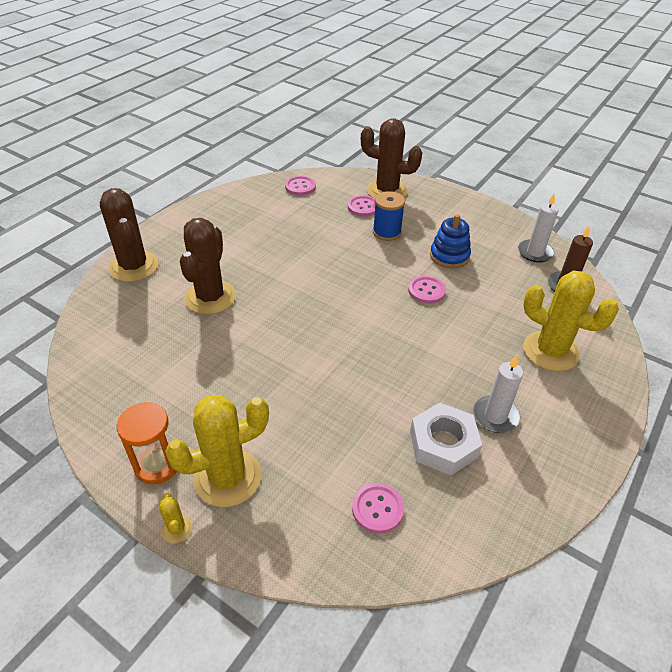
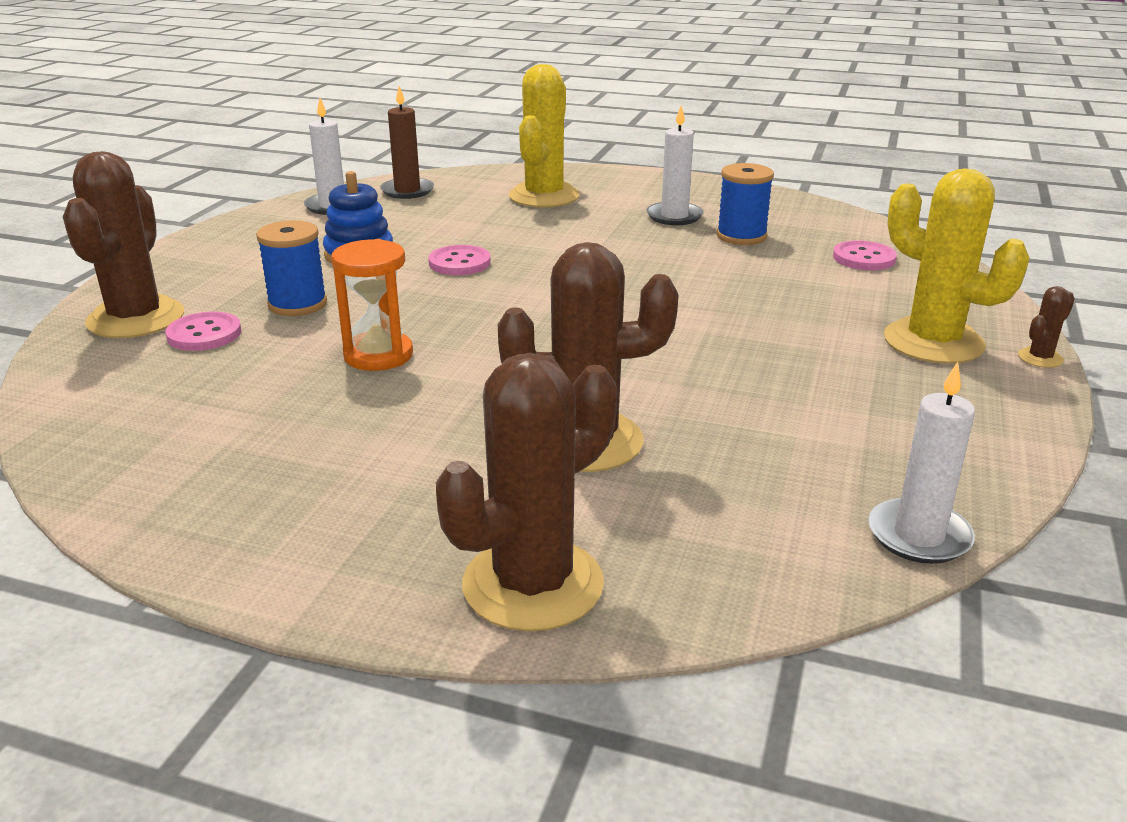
camera: 105 degrees left, 15 degrees down
(78, 375) = (919, 536): none -> white candle
(157, 464) = (980, 395): orange hourglass -> orange hourglass (378, 355)
(177, 529) = (1040, 358): yellow cactus -> brown cactus
(300, 187) = (105, 417): pink button -> none
(443, 444) = (741, 236): white nut -> blue spool

